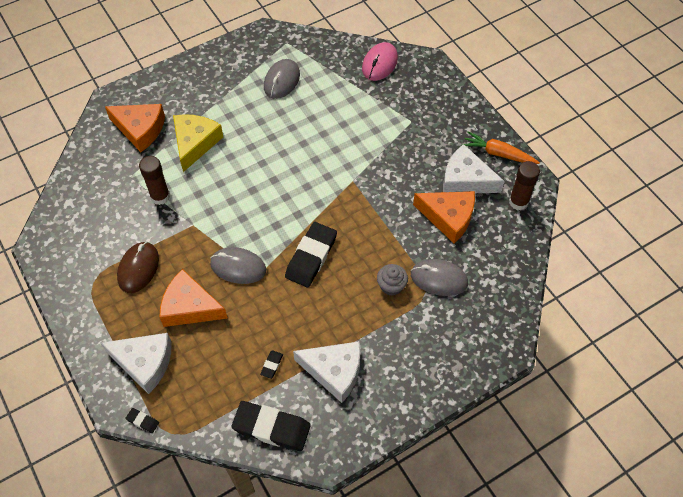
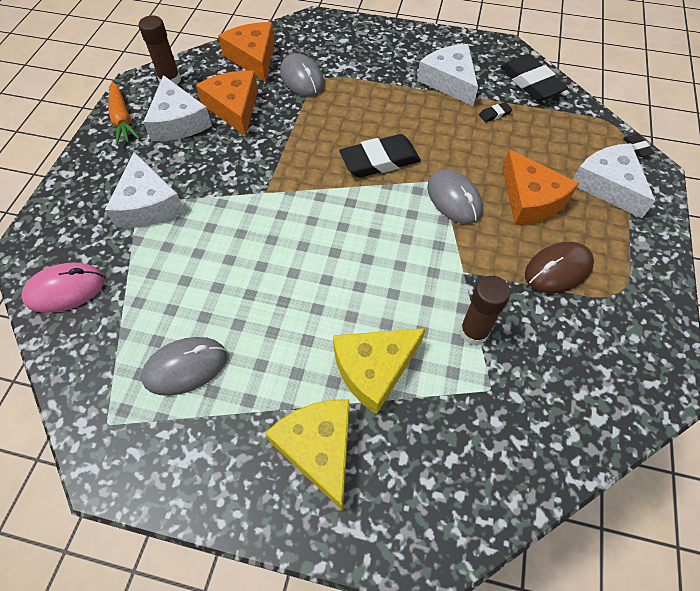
camera: 135 degrees left, 0 degrees up
(140, 129) = (425, 455): orange cheese -> orange cheese (253, 57)
(189, 99) = (319, 448): none -> yellow cheese
(391, 286) = (342, 98): grey cupcake -> none
(404, 124) = (148, 204): none -> white cheese

